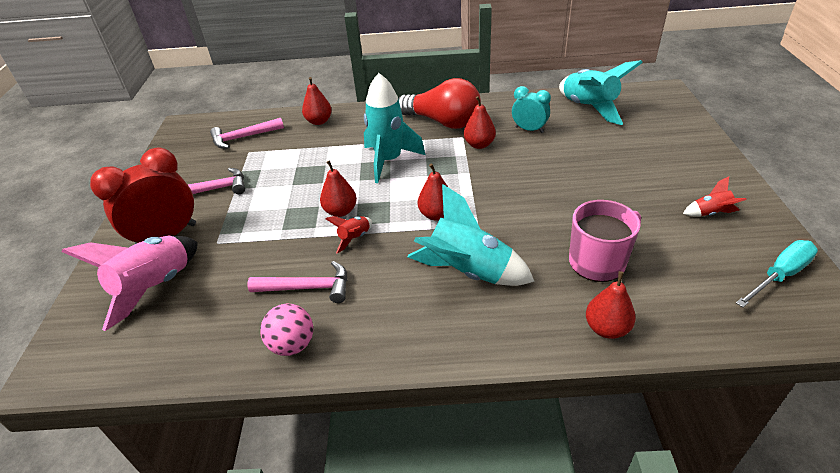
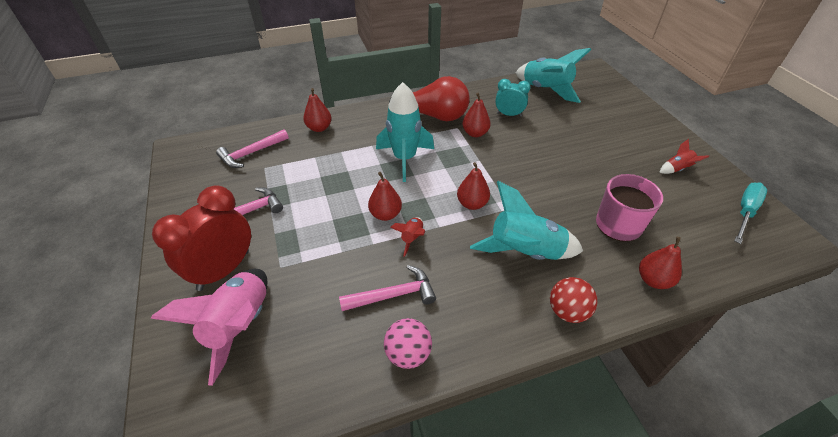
camera: 20 degrees left, 5 degrees up
(483, 340) = (567, 311): none -> red ball

